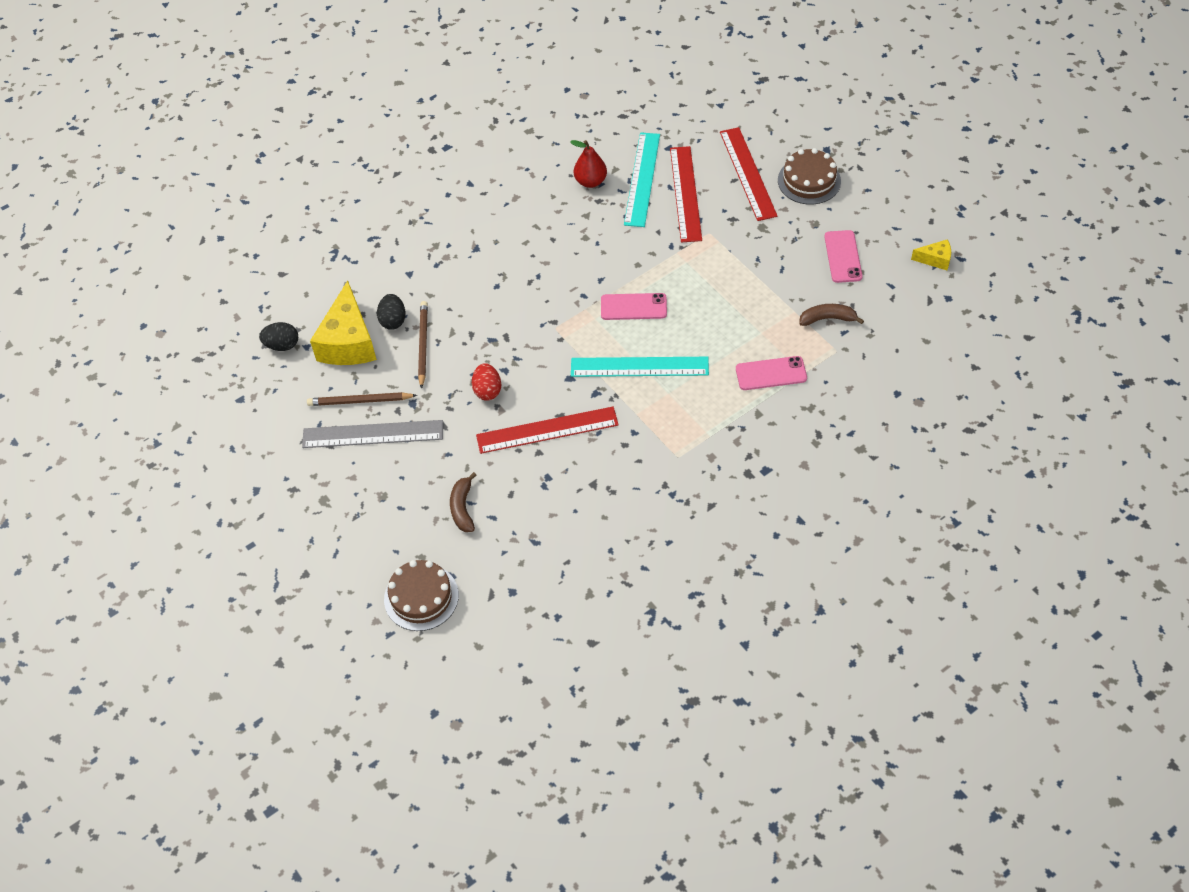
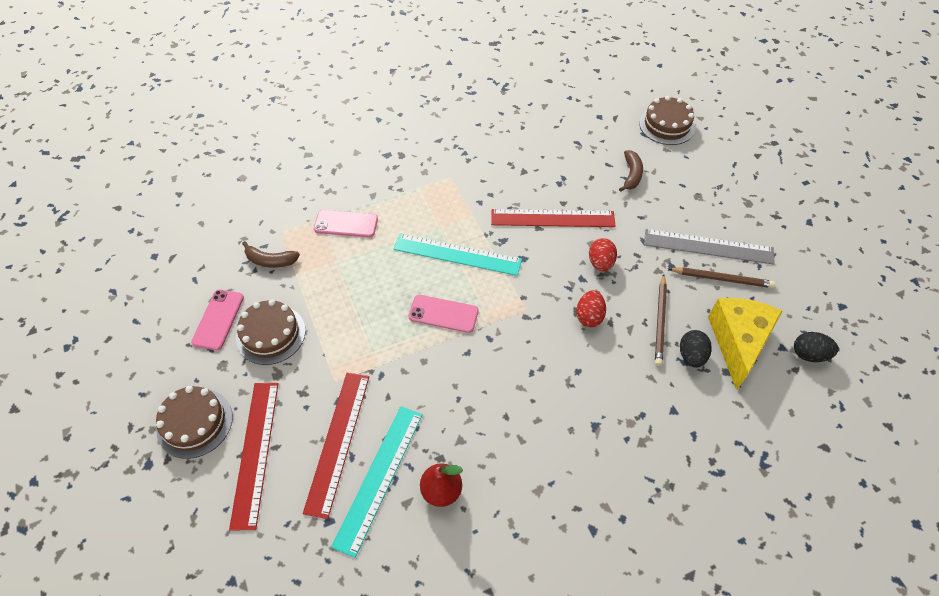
camera: 170 degrees left, 0 degrees up
(492, 335) = (589, 316): none -> red egg
(786, 255) = (271, 334): none -> brown cake
(935, 259) = (136, 295): yellow cheese -> none

